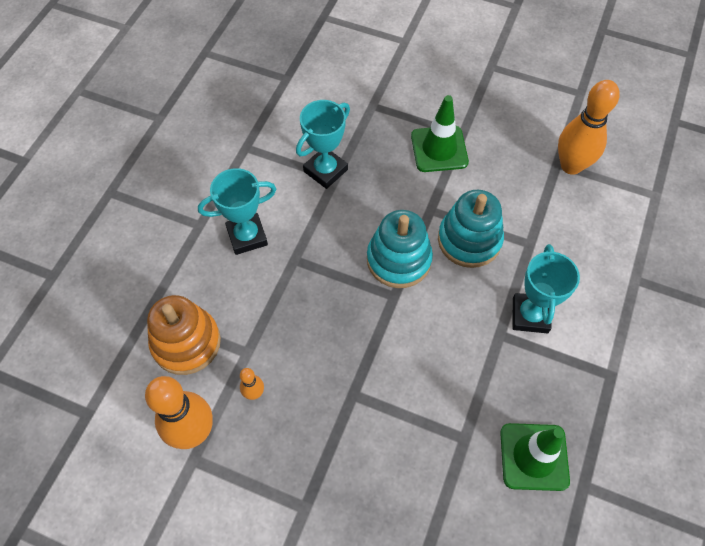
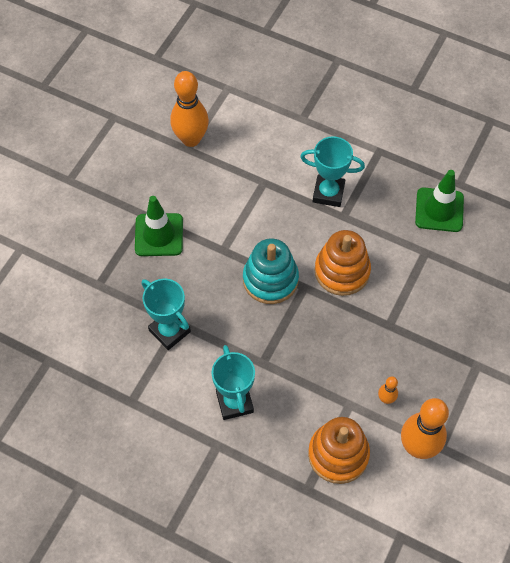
camera: 85 degrees left, 0 degrees up
(420, 336) = (342, 271): none -> orange stacking toy
(469, 240) = (256, 225): turquoise stacking toy -> none

